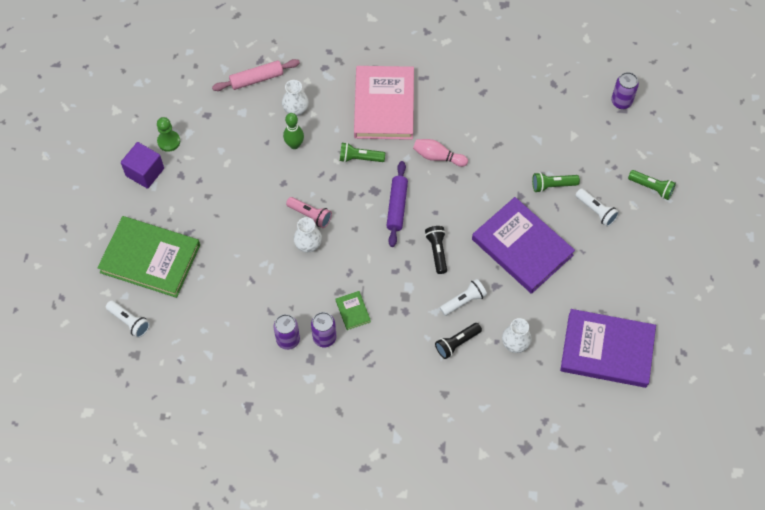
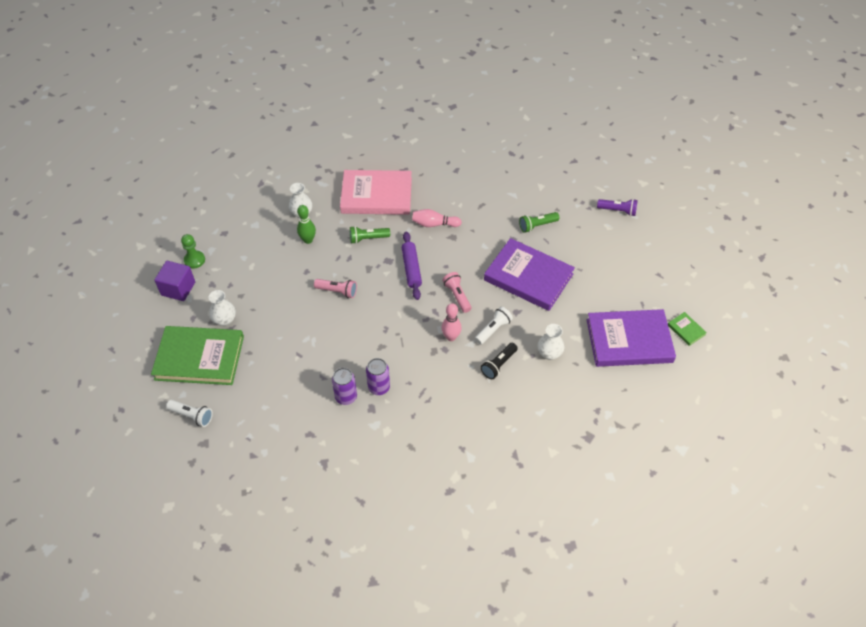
camera: 15 degrees left, 10 degrees down
(256, 79) = (261, 197): pink rolling pin -> none
(308, 244) = (342, 315): white vase -> white vase (225, 320)
(353, 311) = (398, 360): green book -> green book (686, 330)
(384, 105) = (376, 195): pink book -> pink book turned 75 degrees counterclockwise
(416, 298) = (451, 337): none -> pink bowling pin
(437, 251) = (457, 296): black flashlight -> pink flashlight
(596, 211) = (579, 237): white flashlight -> none
(621, 102) = (570, 155): purple can -> none
(651, 188) = (618, 211): green flashlight -> purple flashlight

